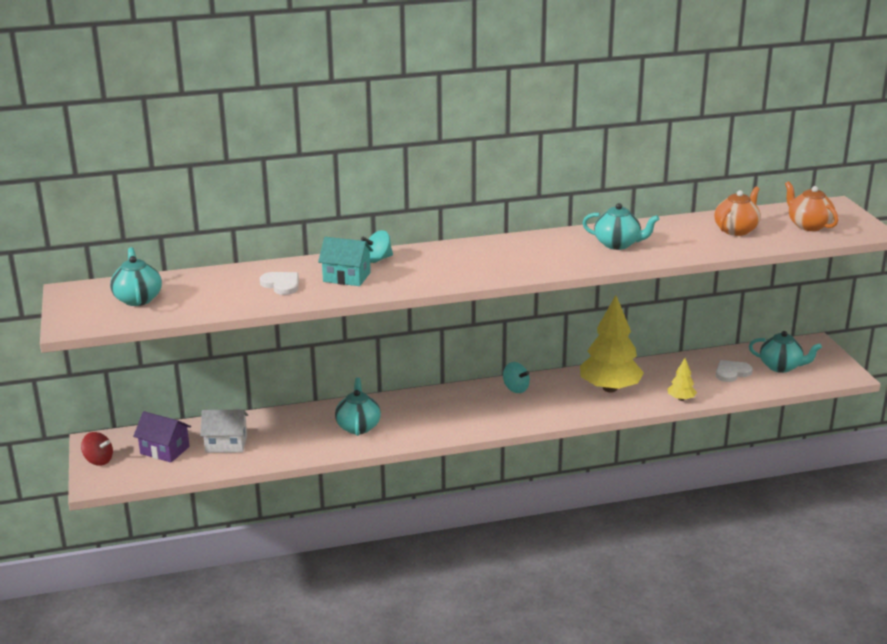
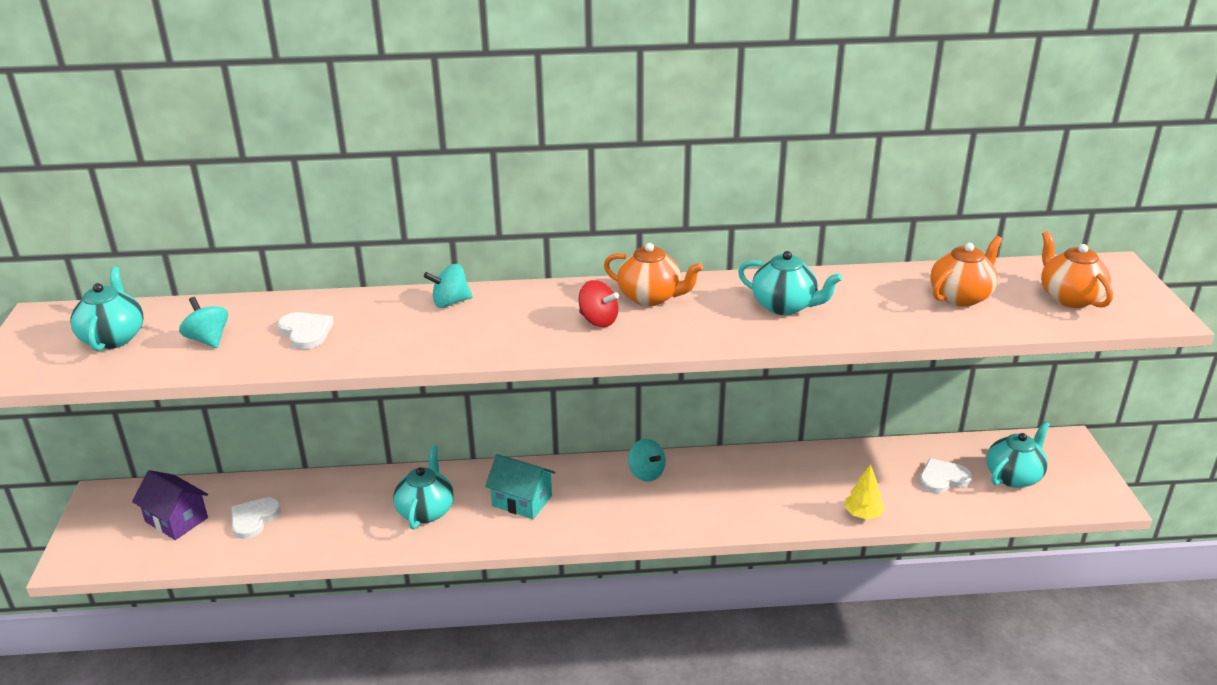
camera: 10 degrees right, 5 degrees up
(98, 460) = (92, 526): red spinning top -> red spinning top (598, 320)
(211, 294) = (208, 340): none -> turquoise spinning top
(226, 444) = (254, 519): white house -> white heart
(346, 277) = (396, 328): turquoise house -> turquoise house (522, 501)
(521, 246) = (651, 297): none -> orange teapot
(609, 388) = (770, 486): yellow tree -> none
(781, 367) = (1013, 476): turquoise teapot -> turquoise teapot turned 75 degrees counterclockwise

